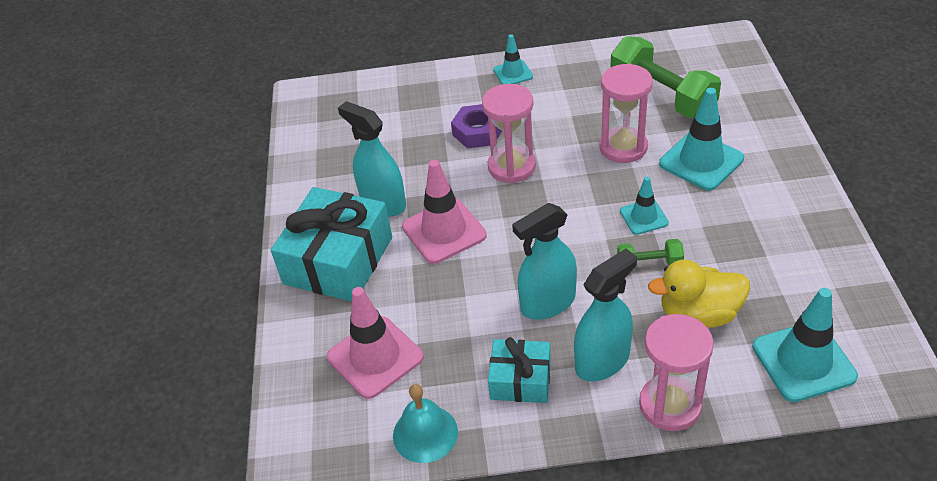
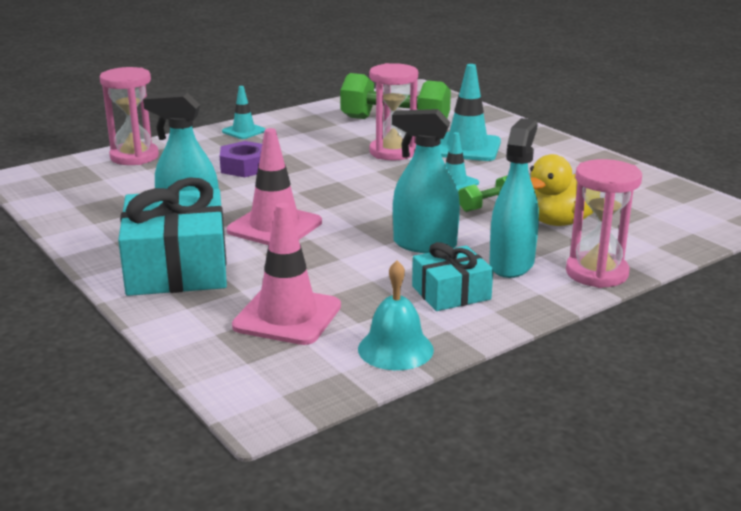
camera: 35 degrees left, 20 degrees down
(511, 167) = (301, 179): pink hourglass -> pink hourglass (134, 157)
(548, 303) = (424, 245): turquoise spray bottle -> turquoise spray bottle turned 75 degrees clockwise
(803, 361) = (668, 226): turquoise traffic cone -> none

